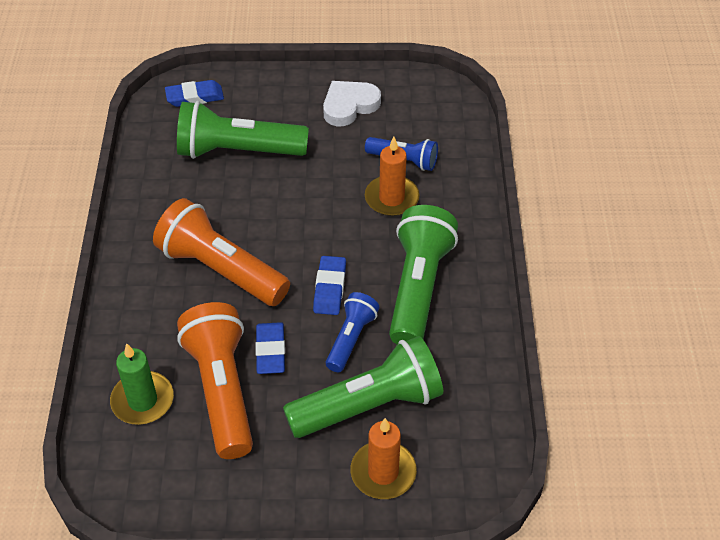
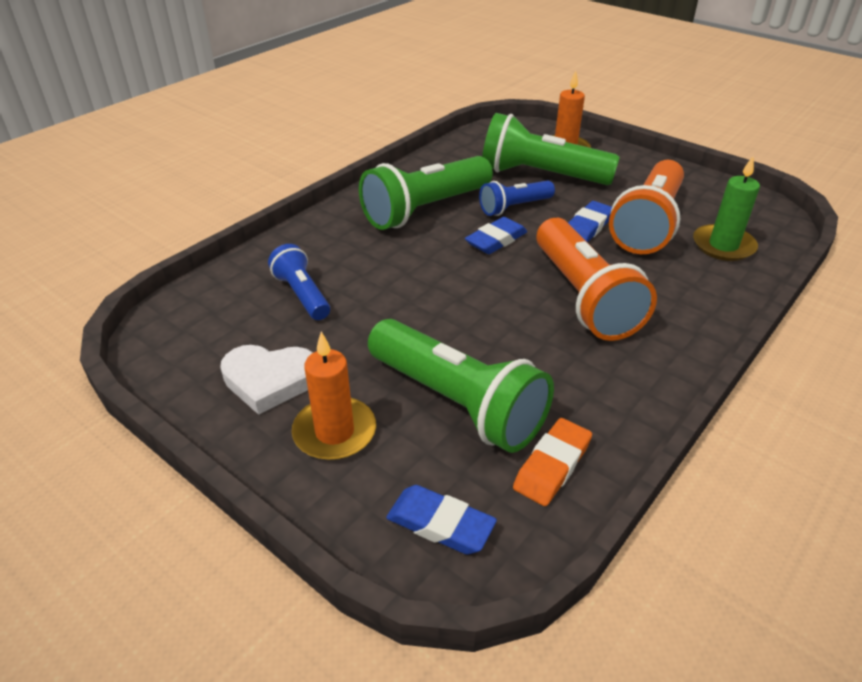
camera: 140 degrees left, 10 degrees down
(162, 148) = (552, 465): none -> orange eraser
(391, 198) = (359, 272): orange candle -> orange candle (334, 432)

